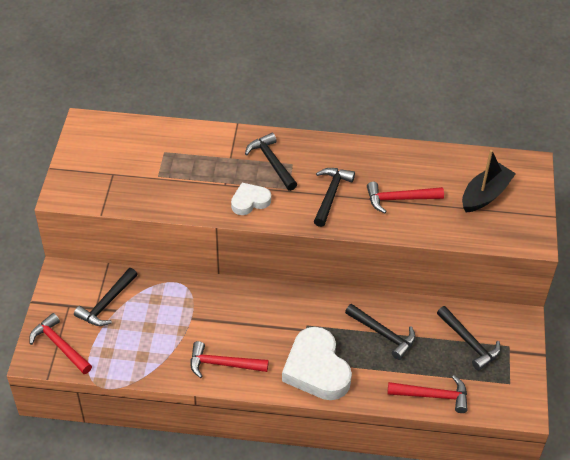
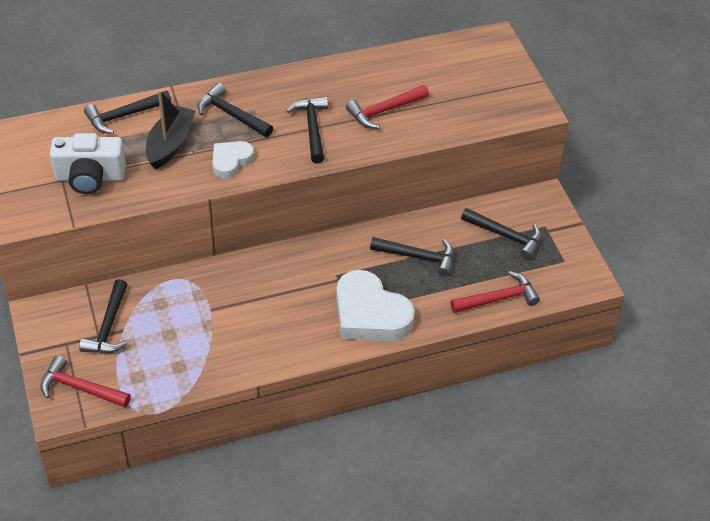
camera: 25 degrees left, 0 degrees up
(134, 179) = (90, 177): none -> white camera
(187, 136) = (124, 116): none -> black hammer
(222, 364) = (270, 344): red hammer -> none
(485, 195) = (466, 80): black boat -> black boat (170, 144)

